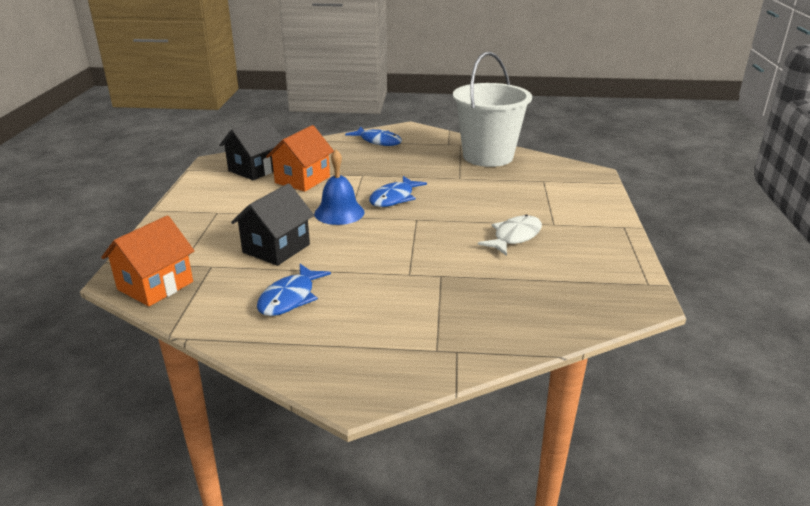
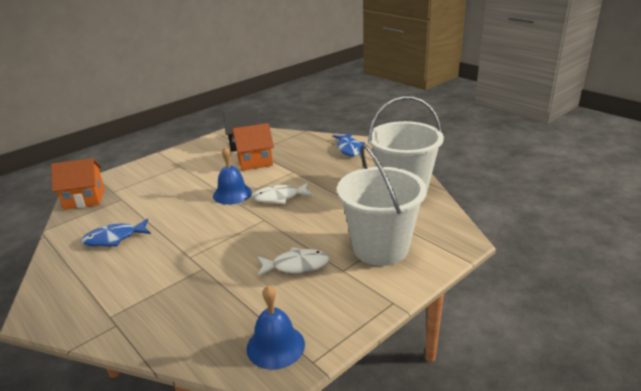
camera: 45 degrees right, 0 degrees up
(276, 248) = (163, 203): black house -> none
(394, 198) = (279, 197): blue fish -> white fish
(550, 199) = (380, 248): none -> white bucket
(607, 289) = (275, 346): none -> blue bell

